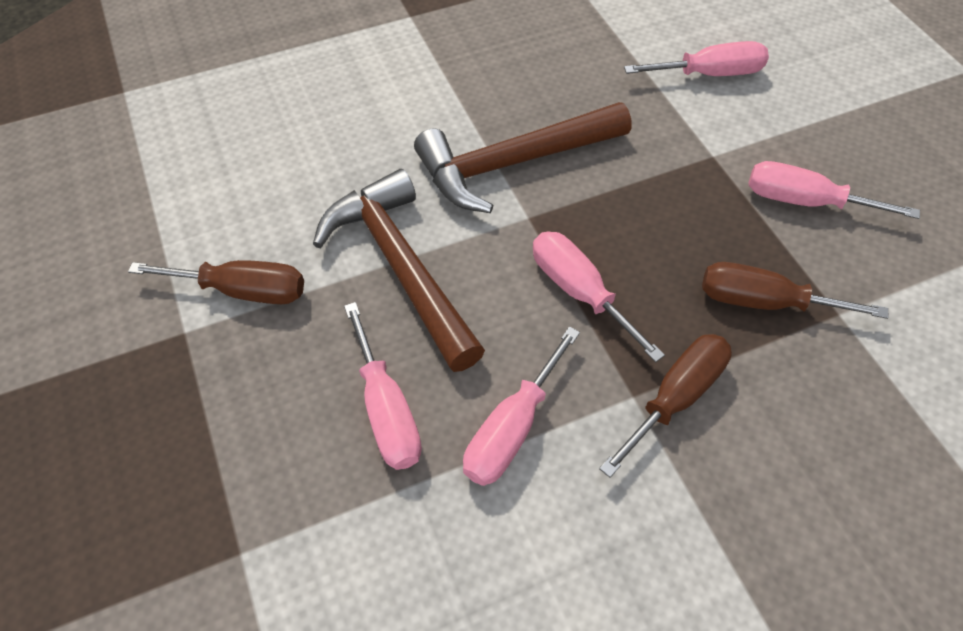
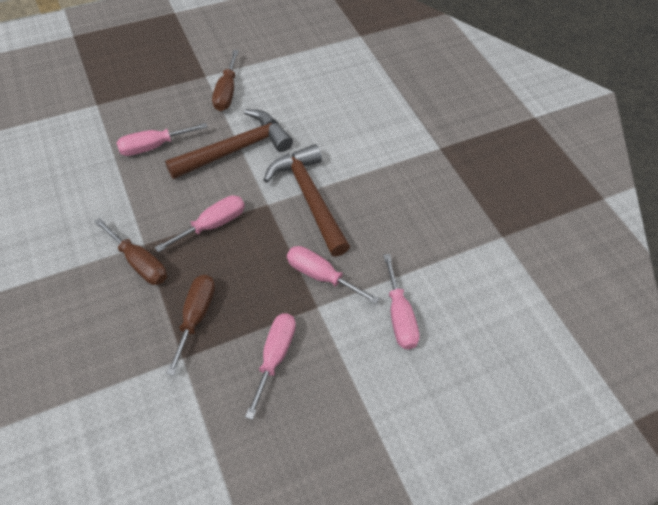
camera: 85 degrees right, 0 degrees up
(512, 428) = (135, 193): pink screwdriver -> pink screwdriver (320, 276)

